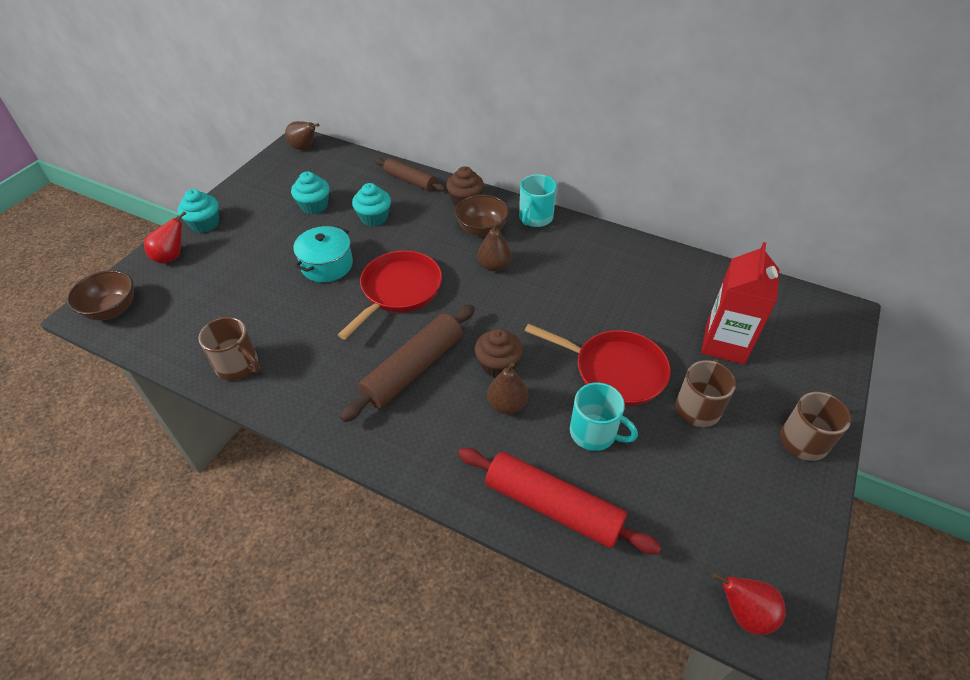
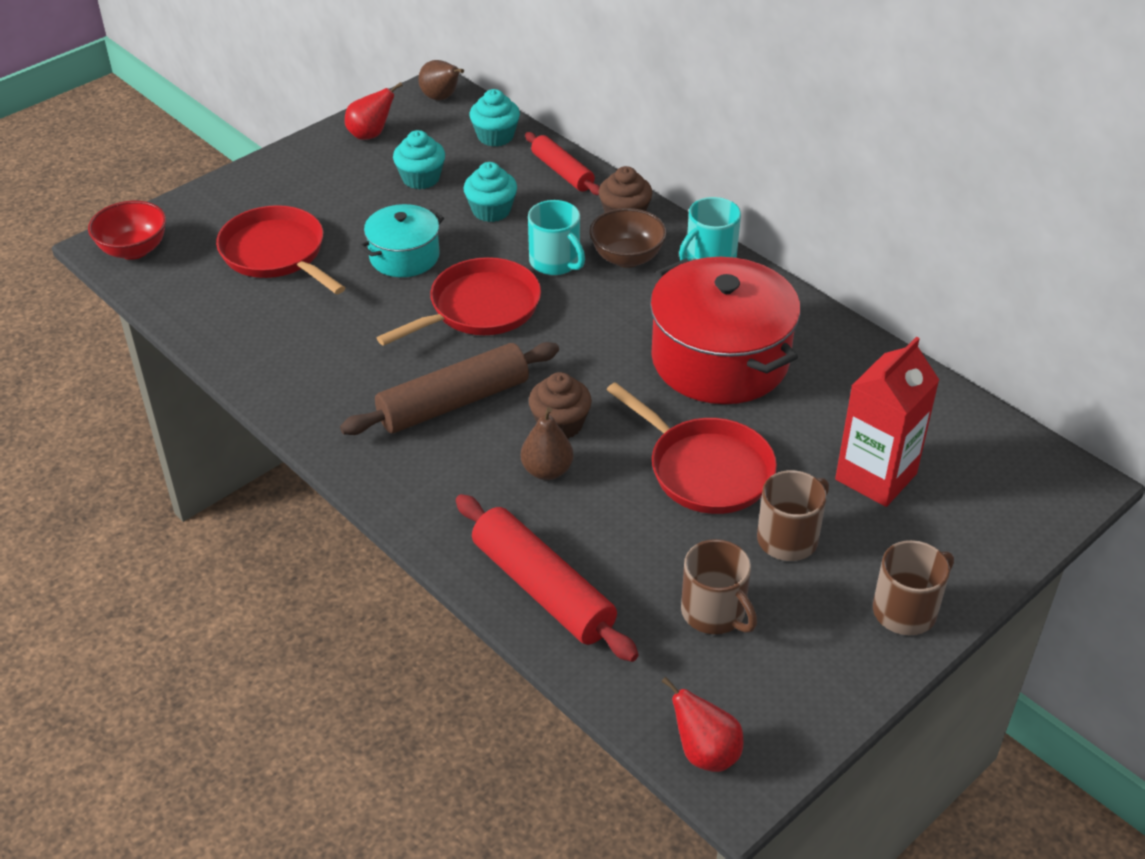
camera: 20 degrees right, 5 degrees down
(112, 310) = (134, 250): brown bowl -> red bowl
(171, 256) = (222, 203): red pear -> red pear (370, 135)
(205, 224) = (276, 172): turquoise cupcake -> turquoise cupcake (495, 136)
(229, 285) = (277, 254): none -> red pan
(238, 365) = (252, 347): brown mug -> brown mug (714, 613)
(410, 180) = (562, 172): brown rolling pin -> red rolling pin
(494, 266) = (618, 307): brown pear -> none
(580, 286) = (720, 359): none -> red pot
(594, 433) = (637, 529): turquoise mug -> turquoise mug (555, 262)

